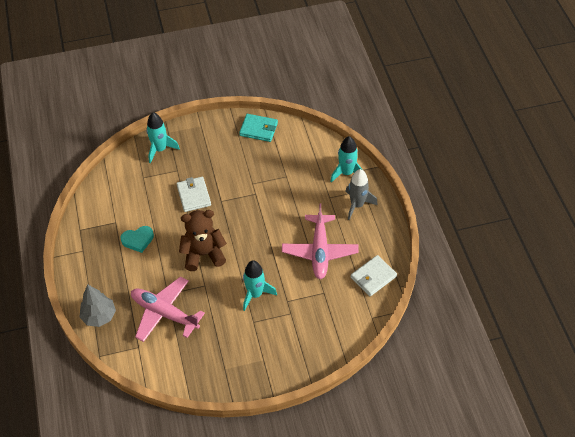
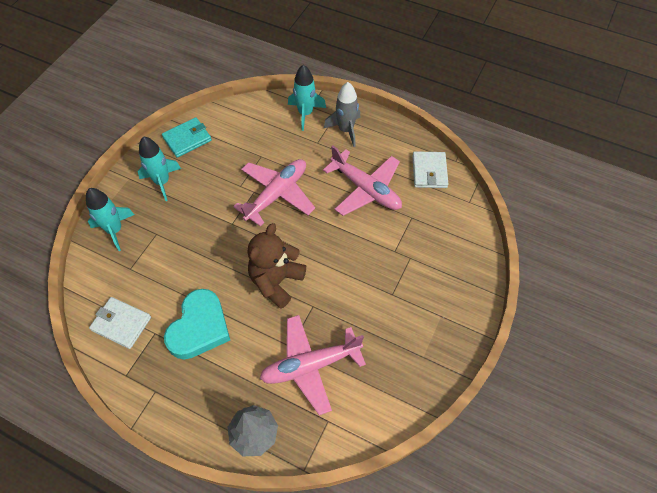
camera: 50 degrees left, 5 degrees up
(138, 240) = (199, 327): turquoise heart -> turquoise heart, size x1.66
(194, 195) = (201, 241): white wallet -> white wallet (121, 324)
(255, 294) = (363, 271): turquoise rocket -> turquoise rocket (162, 182)
(265, 207) = (277, 194): none -> pink plane

